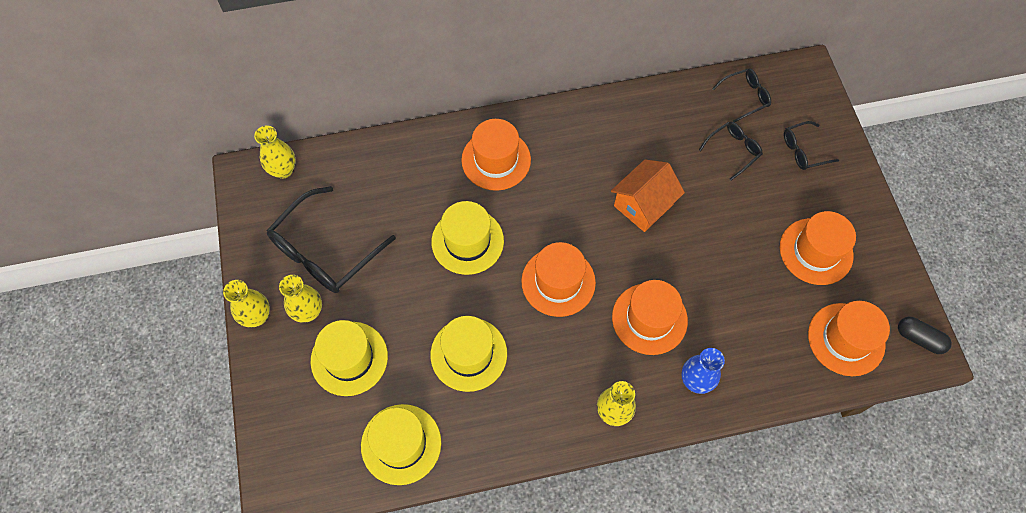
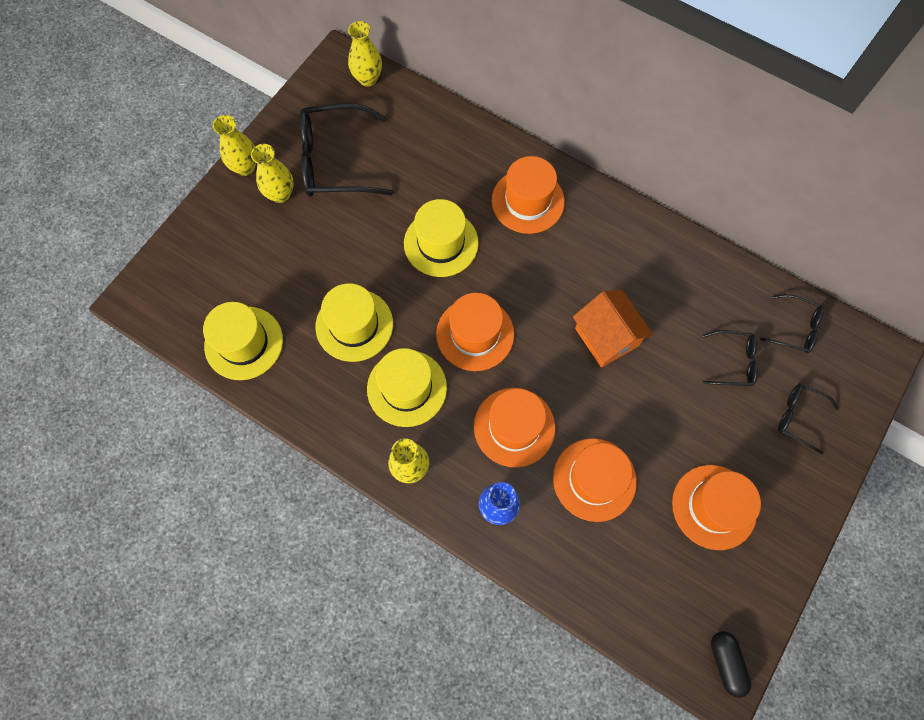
camera: 45 degrees right, 5 degrees up
(349, 358) = (273, 251): yellow hat -> yellow hat (407, 388)
(643, 205) = (606, 337): orange house -> orange house turned 60 degrees clockwise
(846, 339) = (659, 599): orange hat -> orange hat (594, 479)

